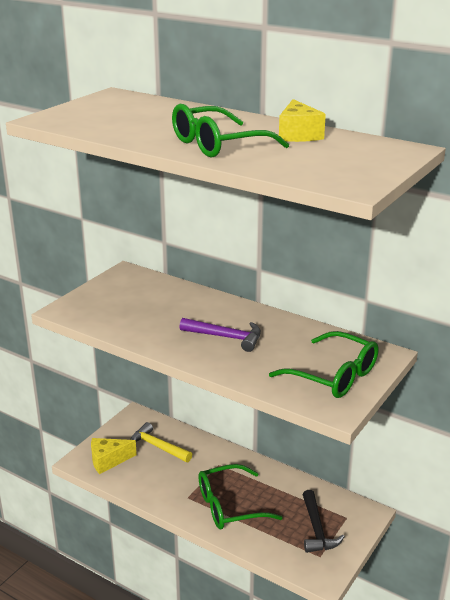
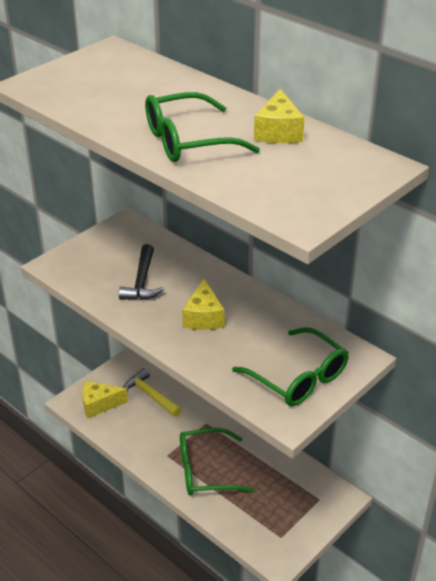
camera: 10 degrees right, 10 degrees up
(226, 337) = (203, 317): purple hammer -> yellow cheese
(316, 529) = (285, 508): black hammer -> black hammer (142, 281)

